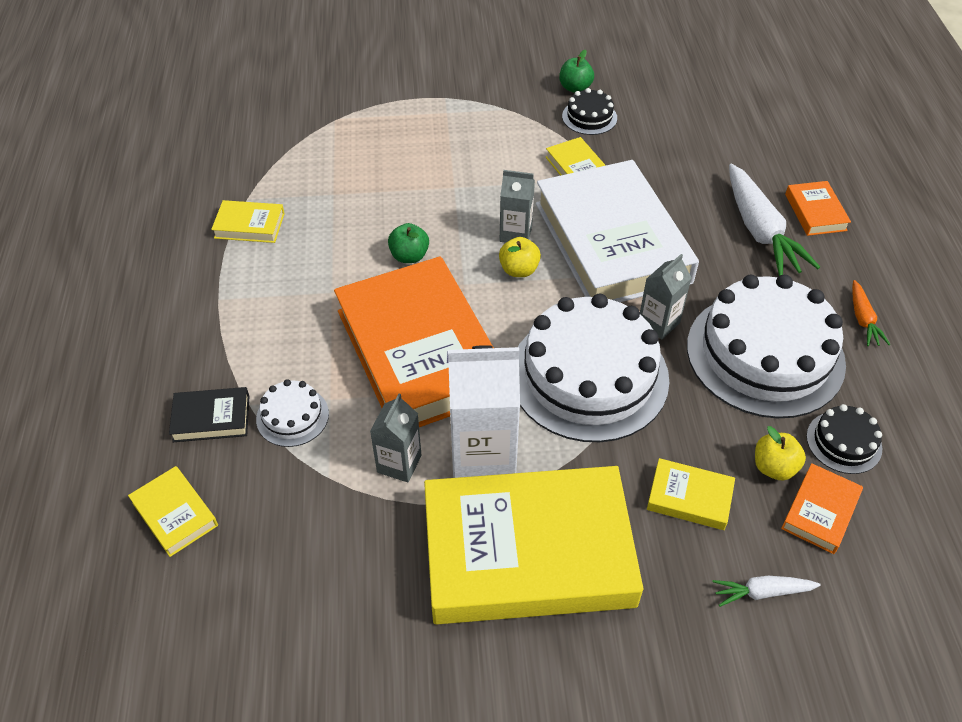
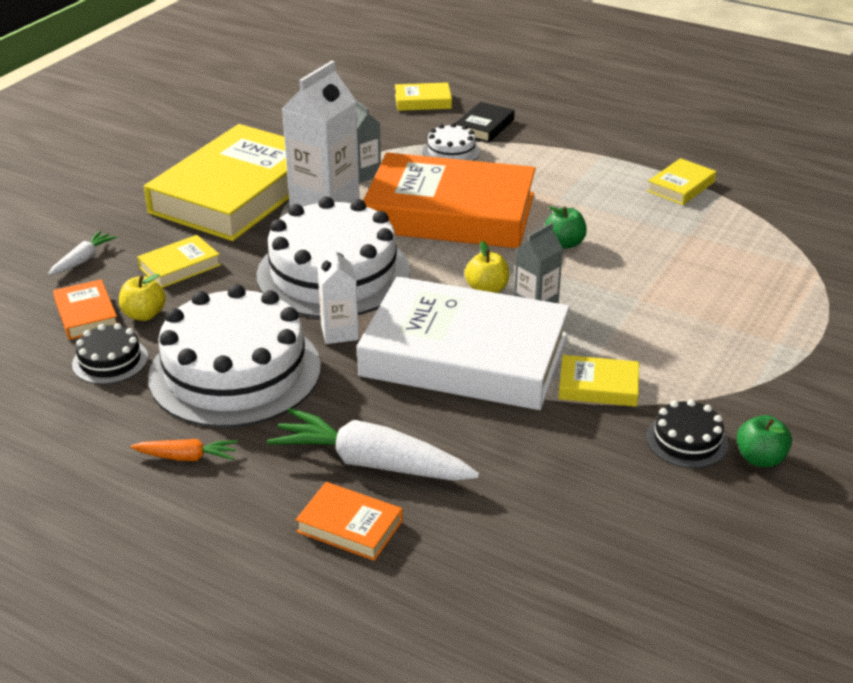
camera: 125 degrees right, 15 degrees down
(658, 323) = (339, 332): grey carton -> white carton
(863, 319) = (187, 457): orange carrot -> orange carrot turned 150 degrees clockwise

